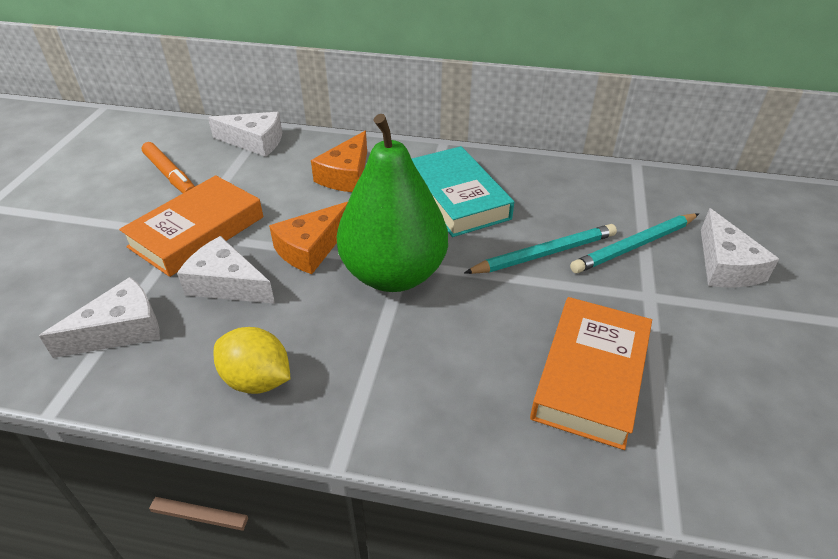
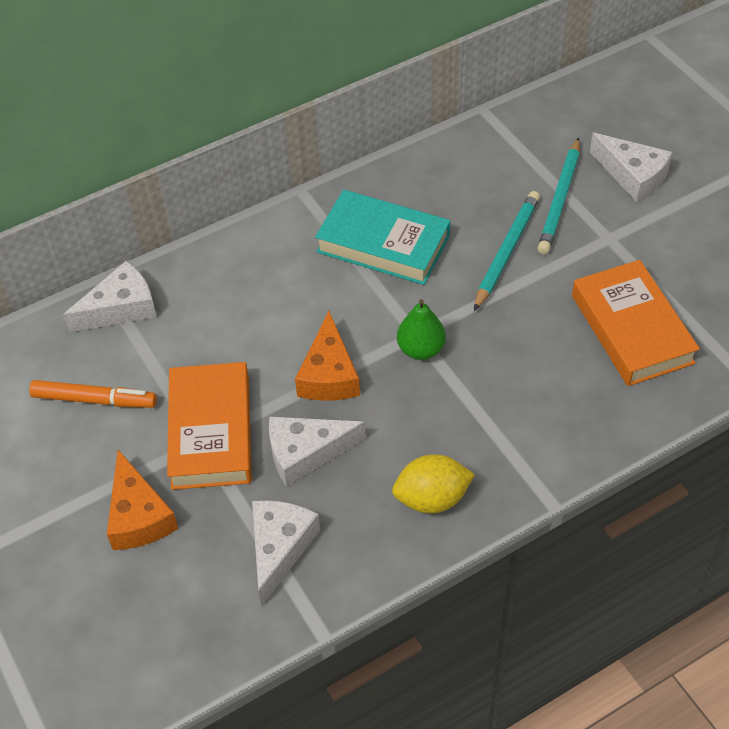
camera: 40 degrees left, 10 degrees up
(346, 175) = (261, 285): orange cheese -> orange cheese (138, 515)
(393, 274) = (421, 349): green pear -> green pear, size x0.46

